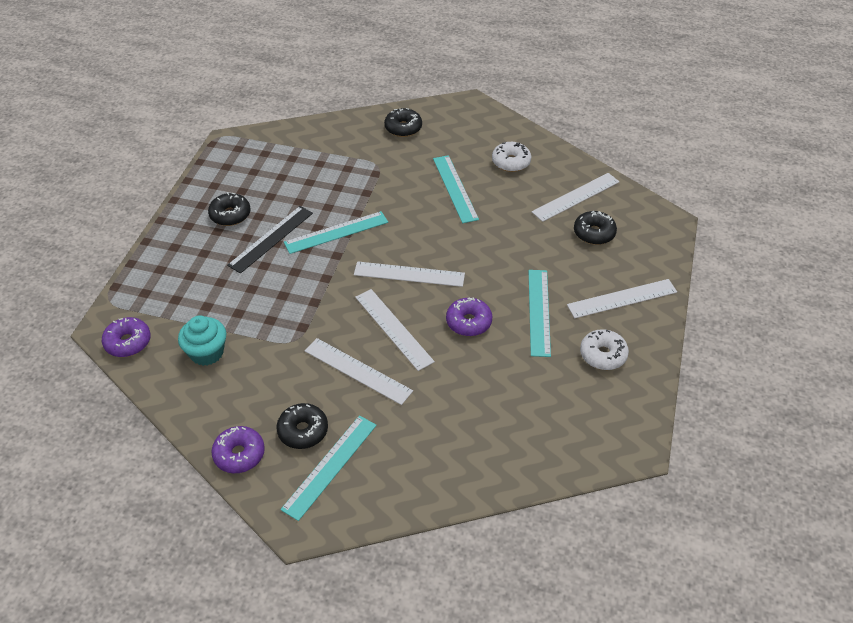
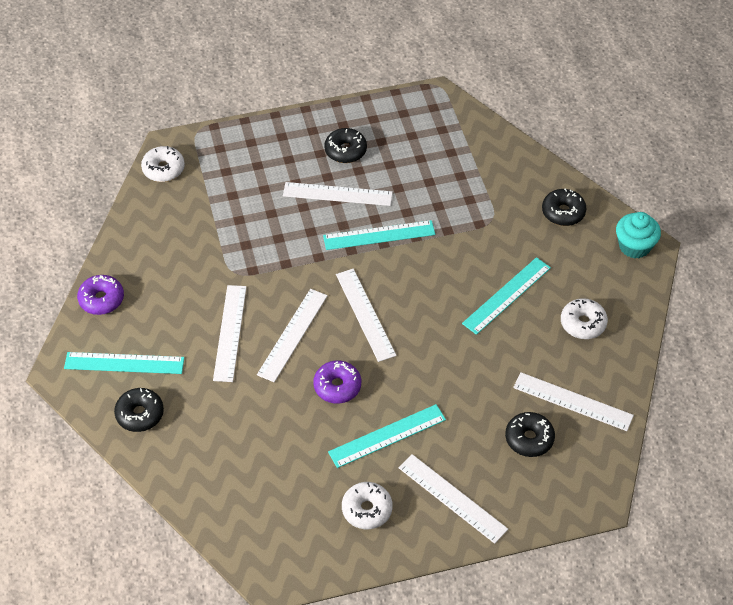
camera: 60 degrees right, 5 degrees up
(128, 342) = (163, 169): purple donut -> white donut
(207, 352) = (185, 223): turquoise cupcake -> turquoise cupcake (634, 246)
(271, 239) = (337, 194): black ruler -> white ruler
(303, 431) = (147, 328): black donut -> black donut (140, 414)
(336, 232) = (379, 235): turquoise ruler -> turquoise ruler turned 45 degrees counterclockwise

